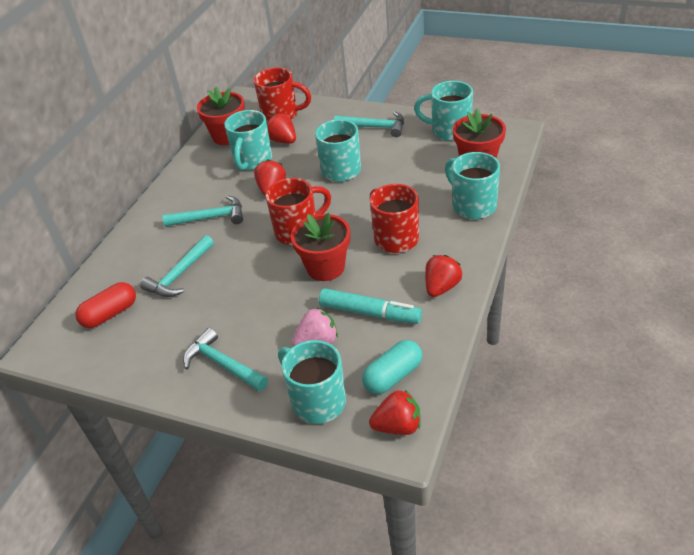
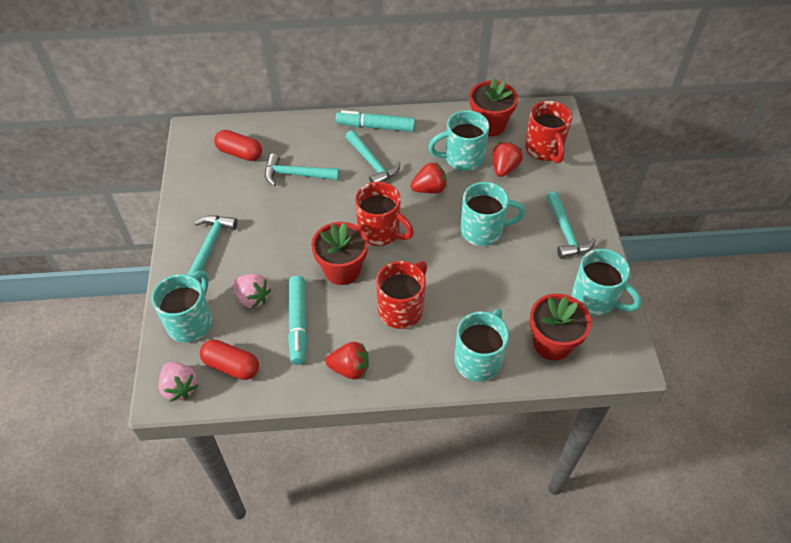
camera: 60 degrees right, 10 degrees up
(166, 204) = (376, 127): none -> turquoise marker
(393, 376) = (231, 366): turquoise capsule -> red capsule
(398, 426) = (180, 387): red strawberry -> pink strawberry
(449, 131) = (595, 300): turquoise mug -> turquoise mug turned 135 degrees clockwise

